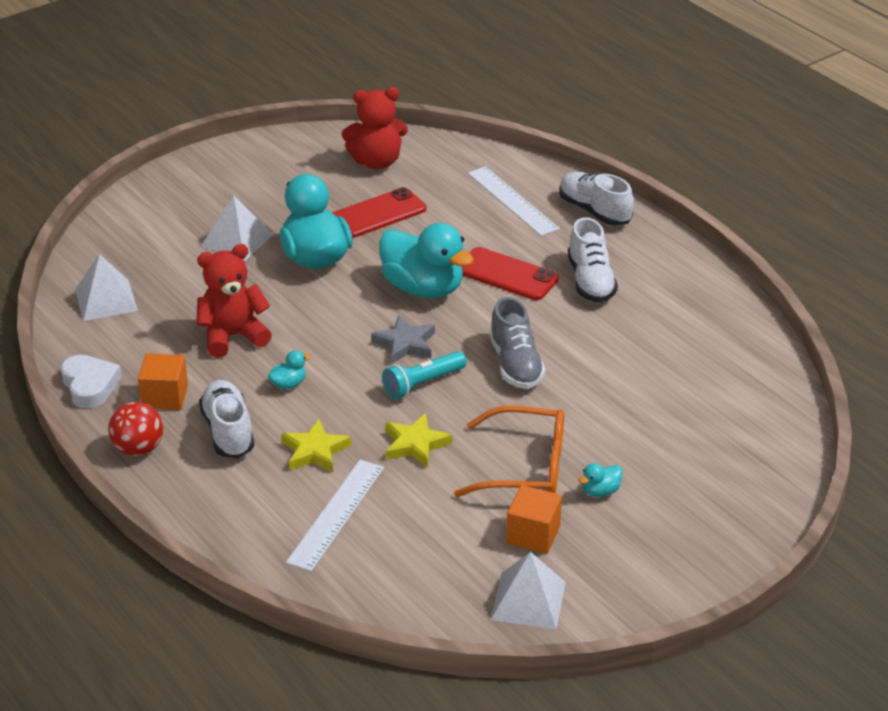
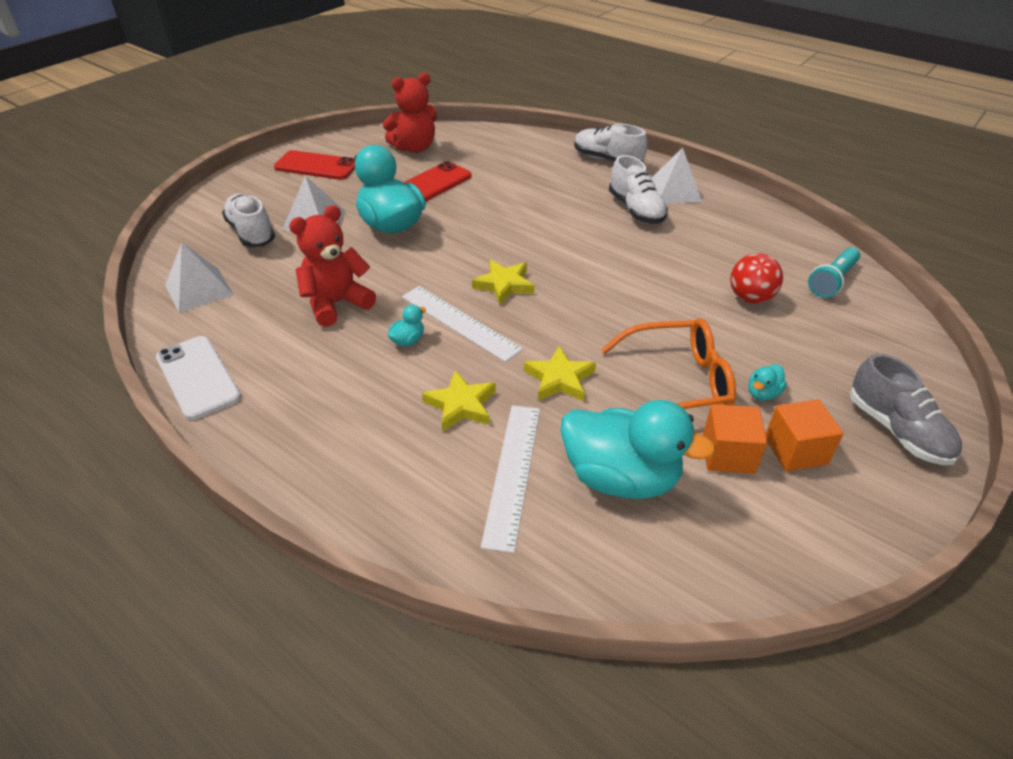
camera: 15 degrees left, 5 degrees up
(90, 385) = (198, 377): white heart -> white phone
(138, 449) = (267, 438): red ball -> red ball (750, 298)
(165, 397) = (283, 375): orange cube -> orange cube (795, 450)
(228, 431) = (362, 400): white shoe -> white shoe (251, 233)
(405, 344) = (504, 285): grey star -> yellow star
(423, 288) = (498, 236): turquoise duck -> turquoise duck (621, 478)
(423, 384) = (538, 318): turquoise flashlight -> turquoise flashlight (832, 281)
(507, 275) = (564, 215): red phone -> red phone (316, 166)
(512, 201) = (538, 161): white ruler -> white ruler (459, 322)
(515, 364) = (613, 287): grey shoe -> grey shoe (897, 430)
(528, 600) = (769, 536): white pyramid -> white pyramid (674, 191)

